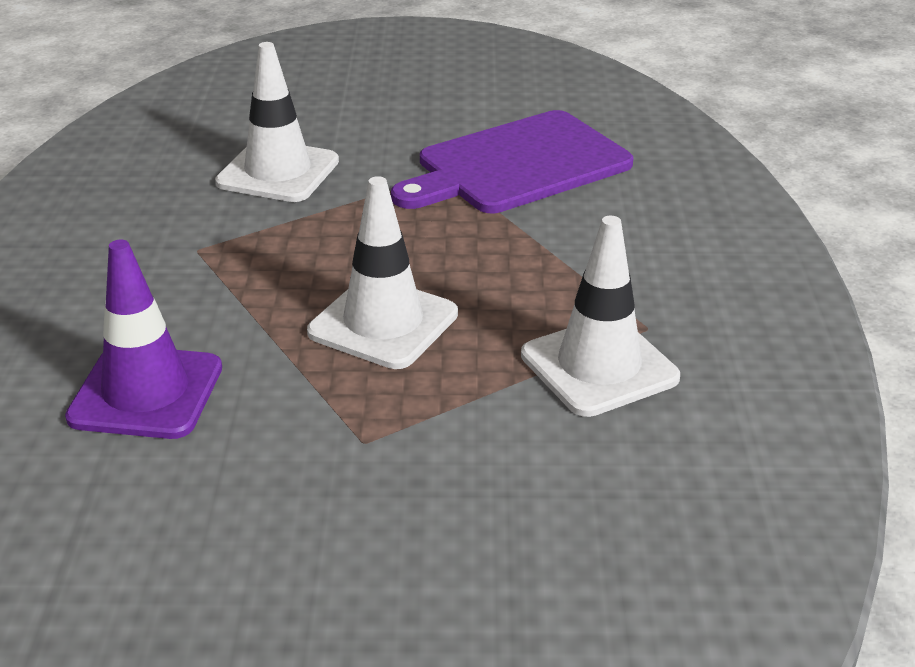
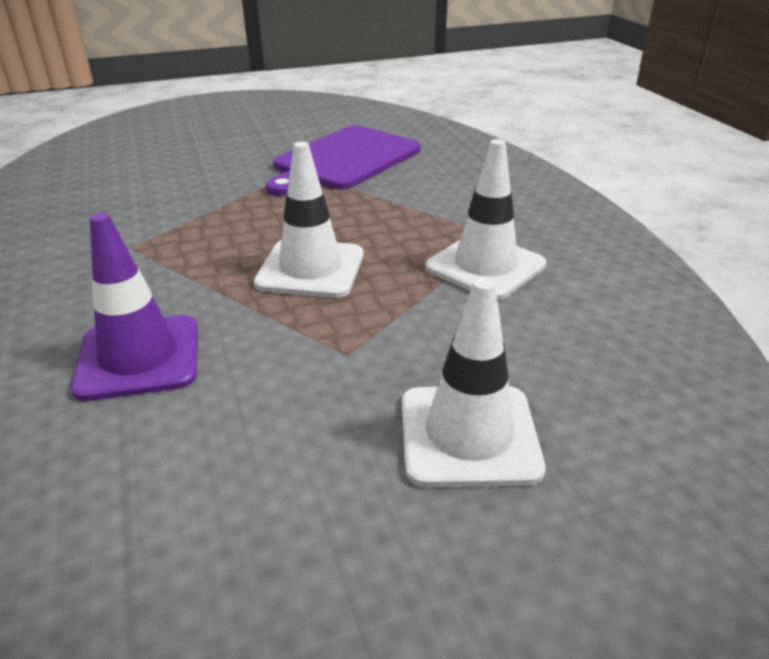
camera: 20 degrees left, 0 degrees up
(278, 172) = (171, 189): white traffic cone -> white traffic cone (469, 435)

